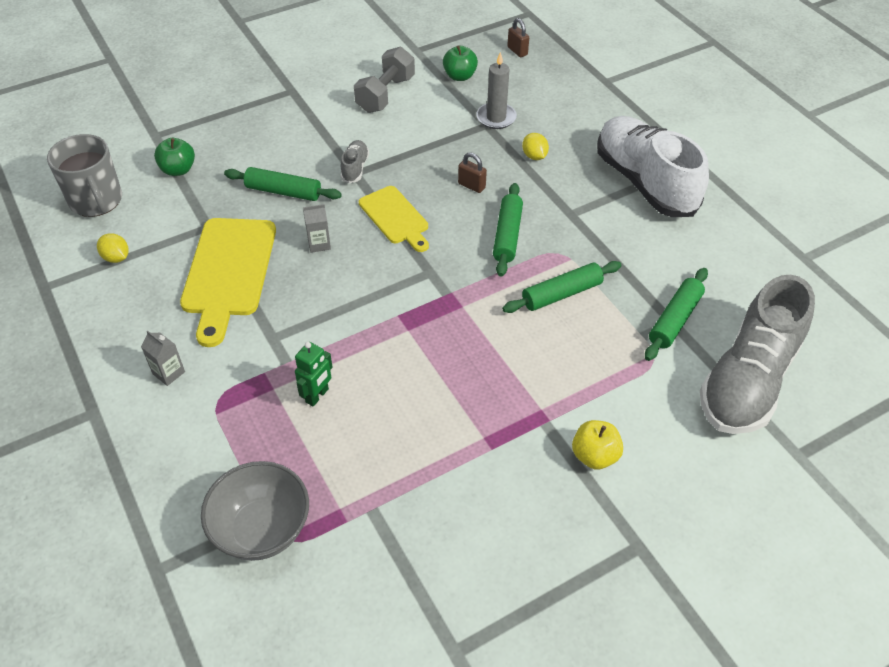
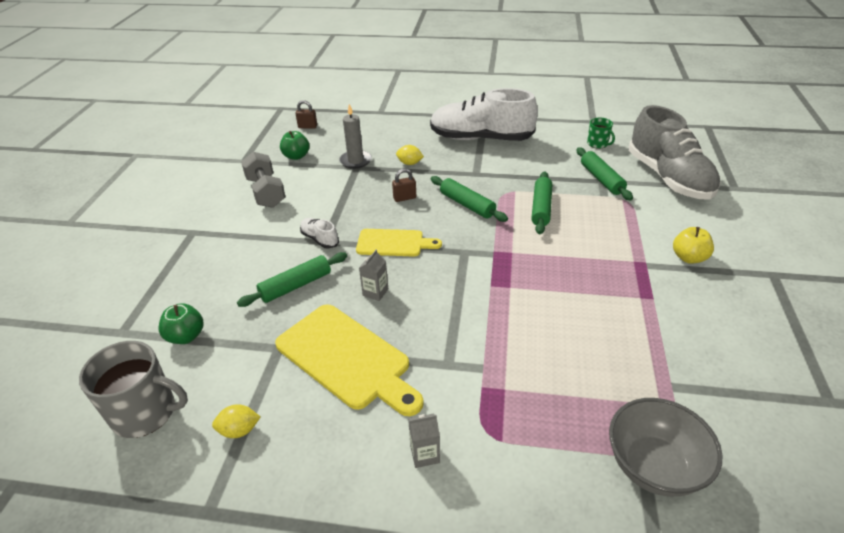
camera: 50 degrees left, 10 degrees down
(317, 396) = (534, 365): green robot -> none
(355, 168) = (320, 239): grey shoe -> white shoe
(752, 284) = (598, 144): none -> green mug

